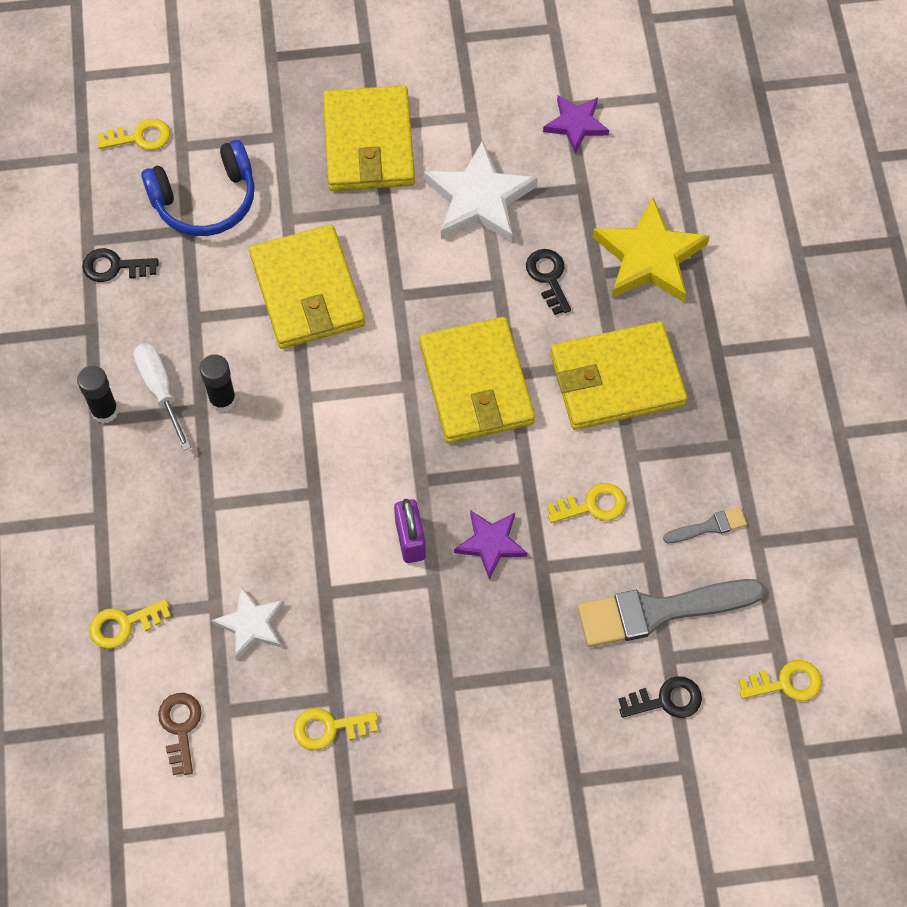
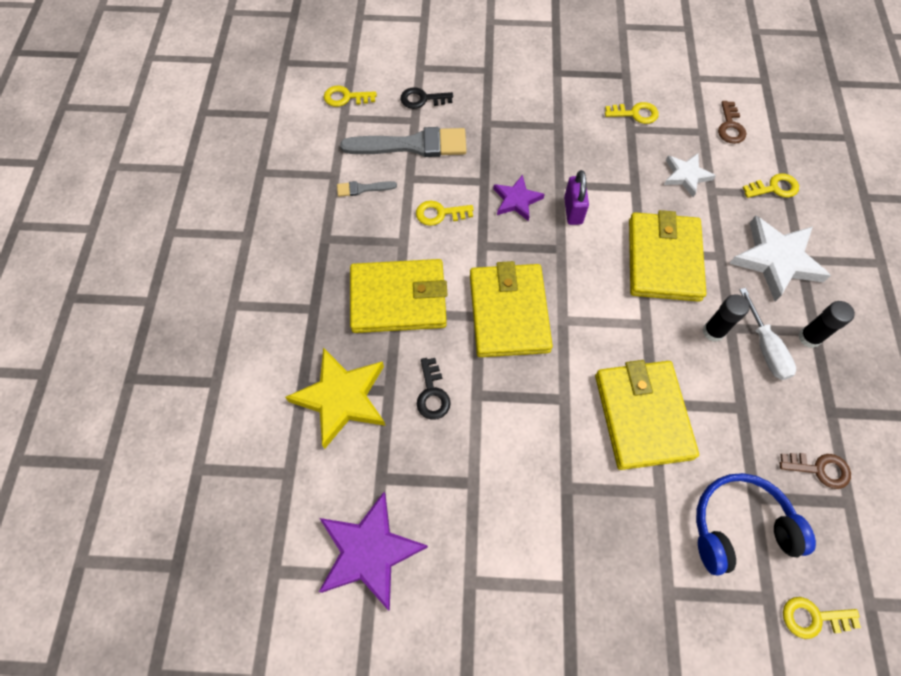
camera: 170 degrees left, 0 degrees up
(114, 267) = (819, 469): black key -> brown key
(369, 143) = (577, 566): yellow wallet -> yellow wallet (663, 259)
(479, 199) = (479, 482): white star -> white star (776, 260)
(576, 124) = (369, 552): purple star -> purple star, size x1.71

